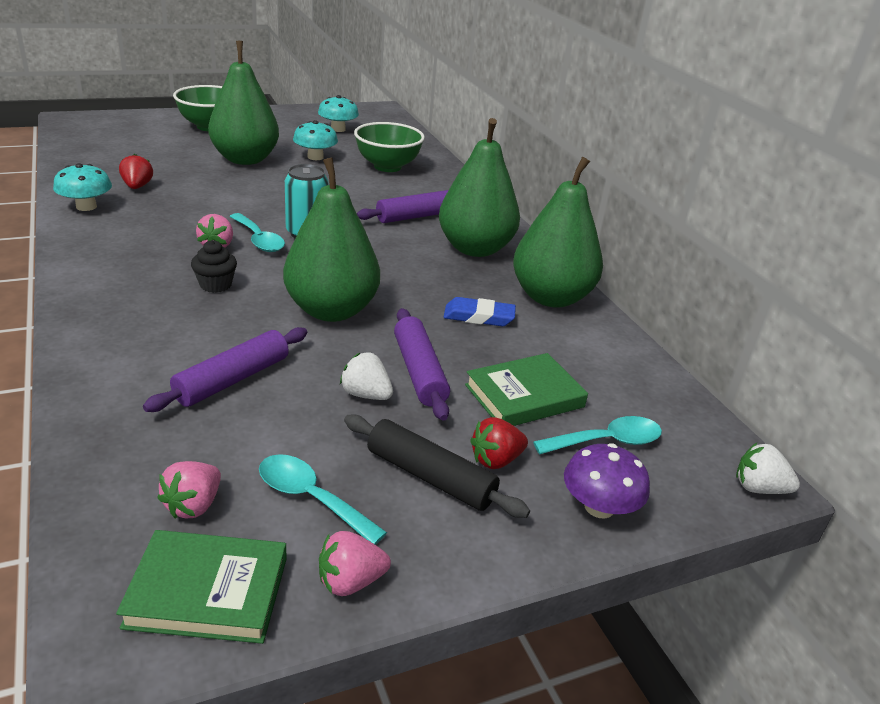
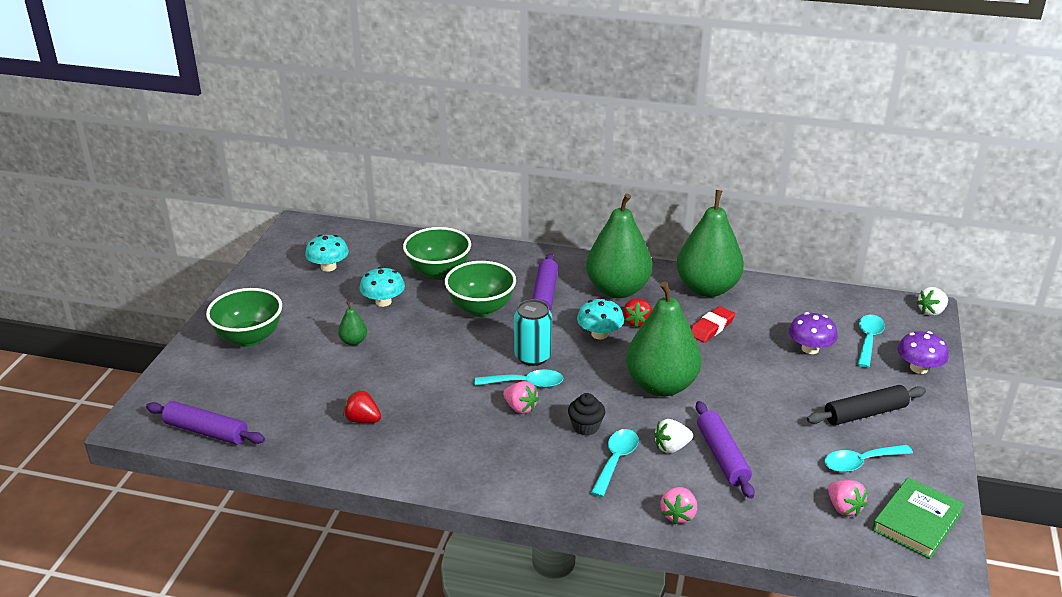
camera: 50 degrees left, 0 degrees up
(86, 206) = (383, 460): turquoise mushroom -> turquoise mushroom (599, 334)
(170, 314) = (616, 461): none -> turquoise spoon
(245, 159) = (353, 341): green pear -> green pear, size x0.41
(350, 581) = (932, 471): pink strawberry -> pink strawberry (678, 515)
(355, 195) = (481, 308): none -> green bowl
(366, 394) = (772, 407): white strawberry -> white strawberry (671, 447)
(419, 372) = (761, 377): purple rolling pin -> purple rolling pin (206, 431)
(479, 316) = (711, 327): blue eraser -> red eraser
(496, 460) = (863, 385): red strawberry -> red strawberry (637, 322)
(524, 396) = (810, 349): green book -> purple mushroom

